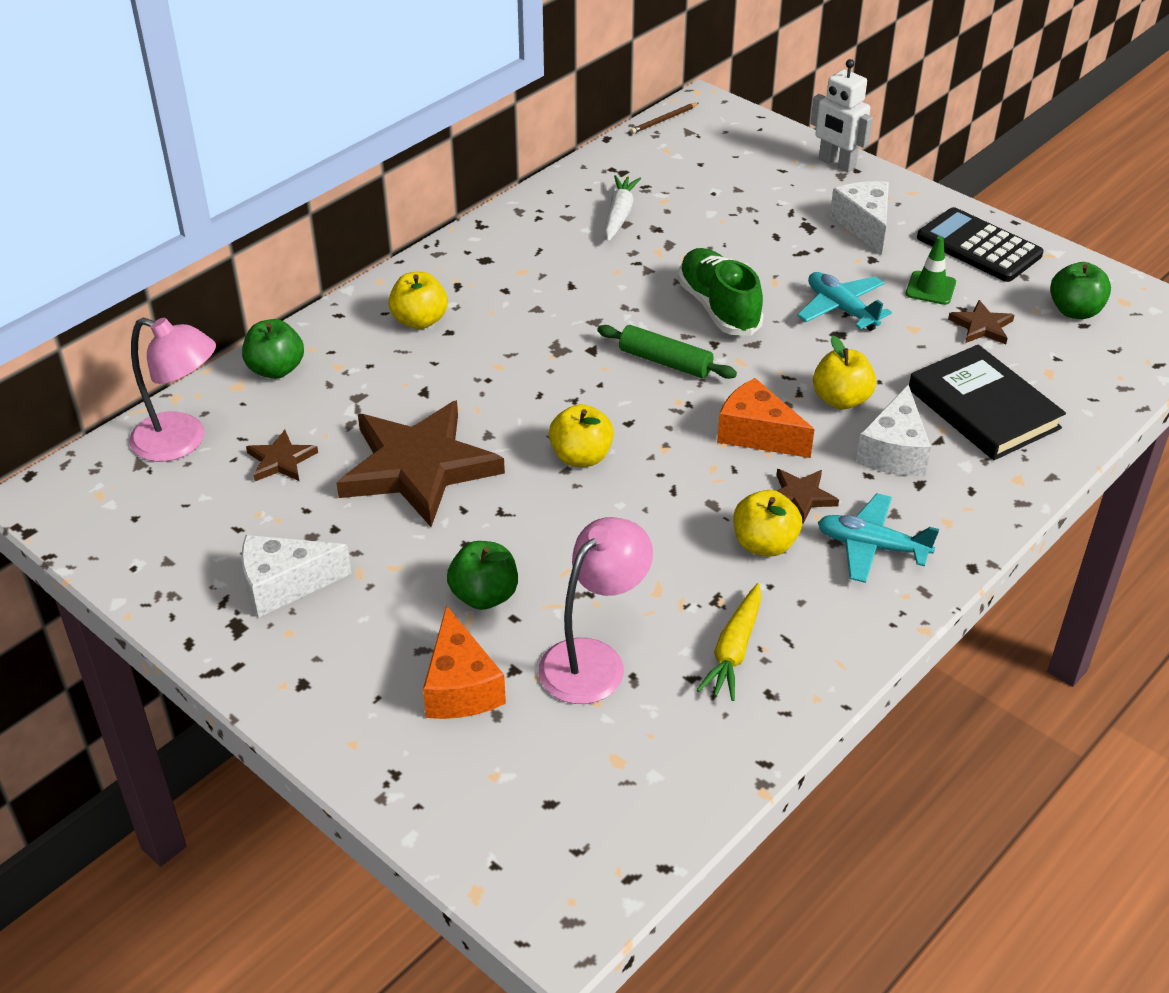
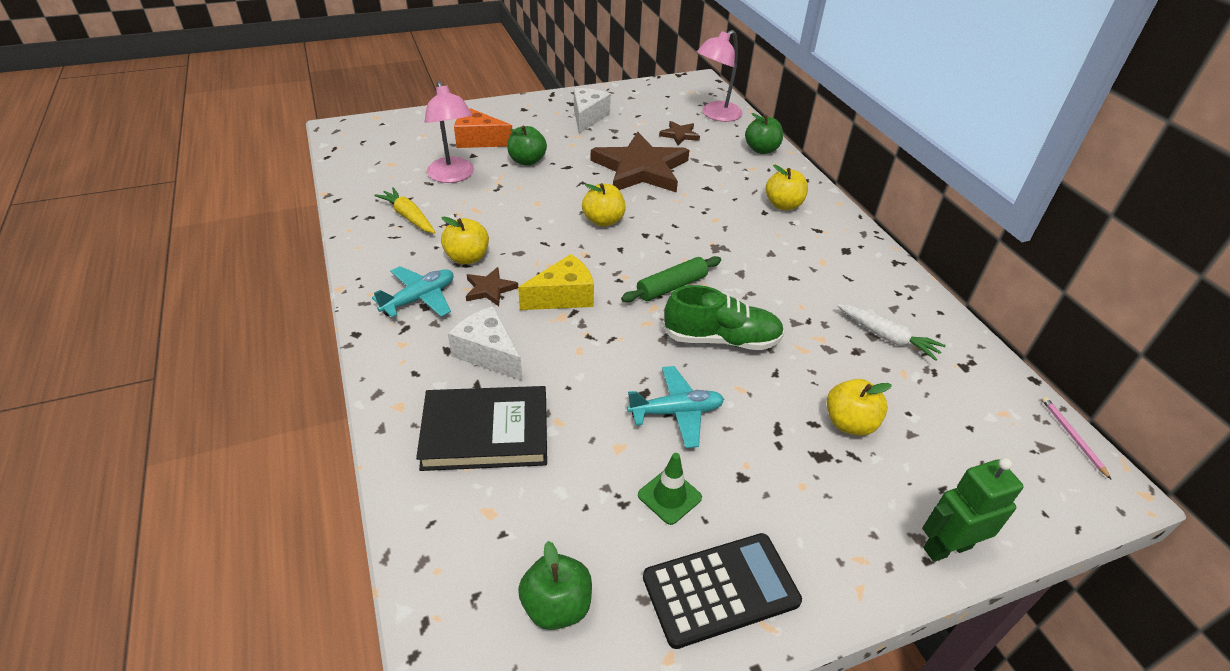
camera: 115 degrees right, 0 degrees up
(664, 120) = (1072, 437): brown pencil -> pink pencil
(757, 434) = (563, 296): orange cheese -> yellow cheese
(836, 163) = (946, 547): white robot -> green robot
(841, 400) = (564, 354): yellow apple -> yellow apple (849, 423)
(864, 225) = (806, 503): white cheese -> none
(981, 326) = (587, 501): brown star -> none

